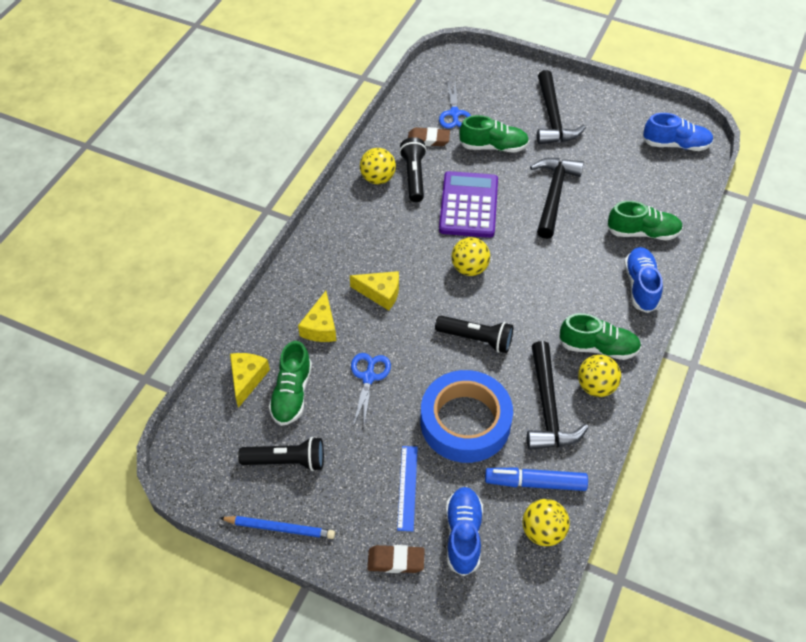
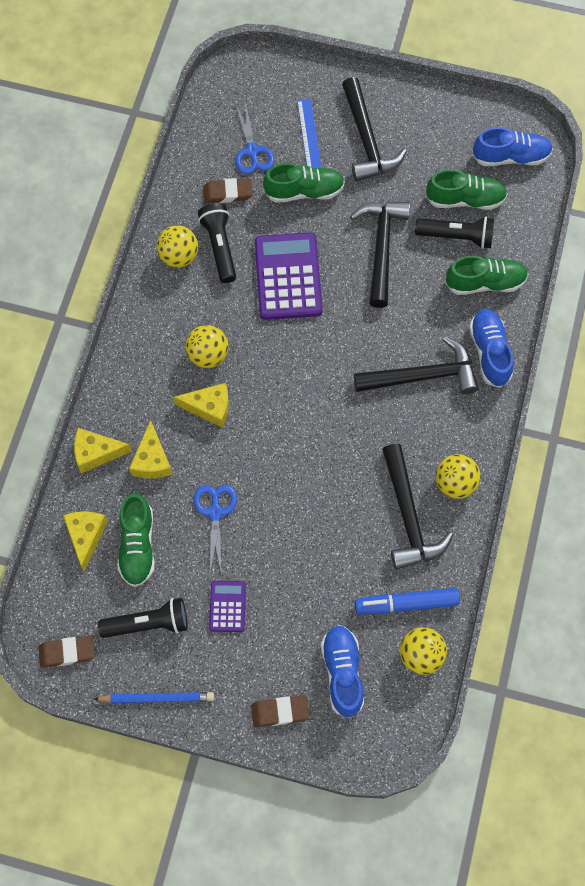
camera: 10 degrees left, 15 degrees up
(205, 474) = (67, 652): none -> brown eraser
(273, 314) = (96, 453): none -> yellow cheese
(364, 458) = (227, 606): none -> purple calculator
(407, 487) = (278, 631): blue ruler -> blue ruler (309, 134)
(465, 422) = (325, 547): blue tape -> none
(469, 268) = (301, 360): yellow ball -> yellow ball (208, 355)
(476, 339) = (322, 447): black flashlight -> black flashlight (456, 237)
(577, 296) = (423, 376): none -> black hammer
(598, 347) = (452, 436): green shoe -> green shoe (465, 199)

